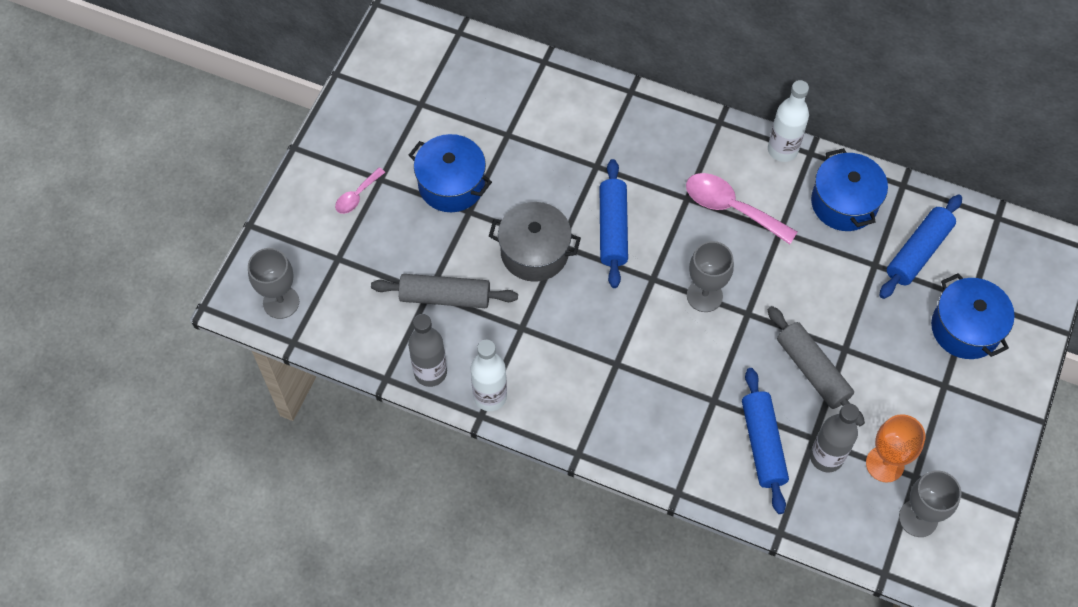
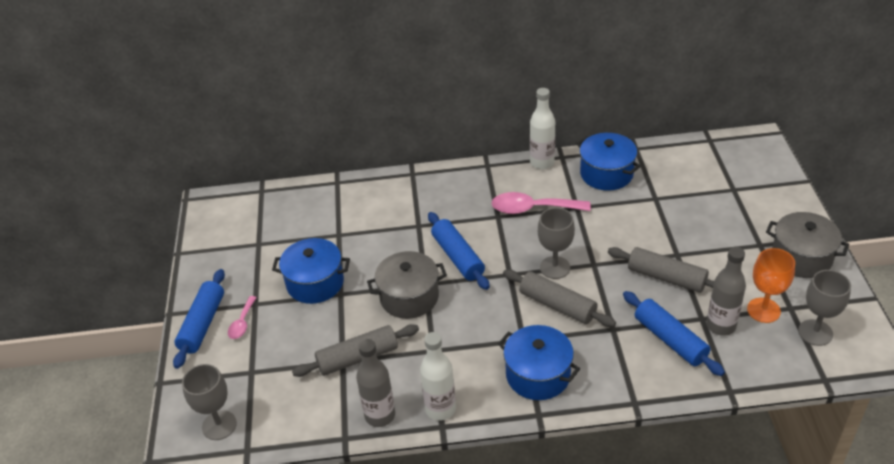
camera: 25 degrees left, 20 degrees down
(676, 342) = (557, 305): none -> grey rolling pin
(918, 252) = (677, 179): blue rolling pin -> blue rolling pin (202, 324)
(965, 328) = (744, 207): blue pot -> blue pot (538, 375)
(977, 425) = (801, 257): none -> grey pot

